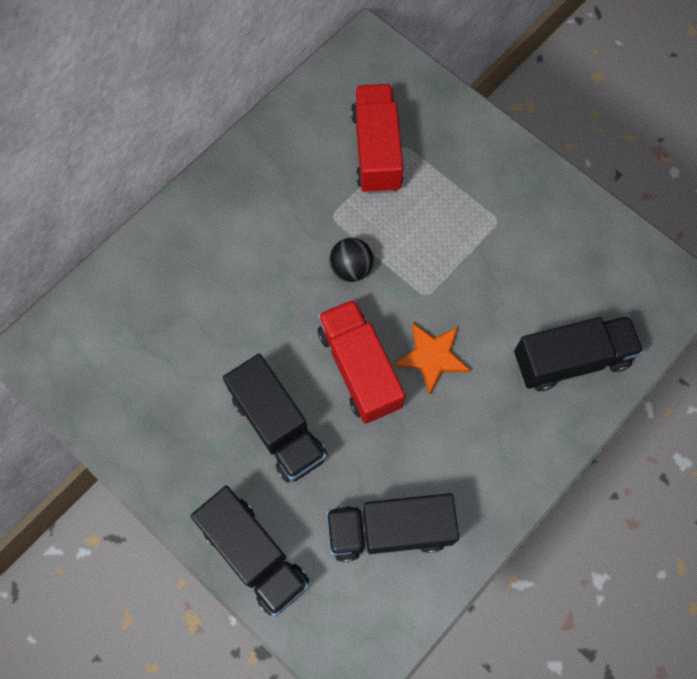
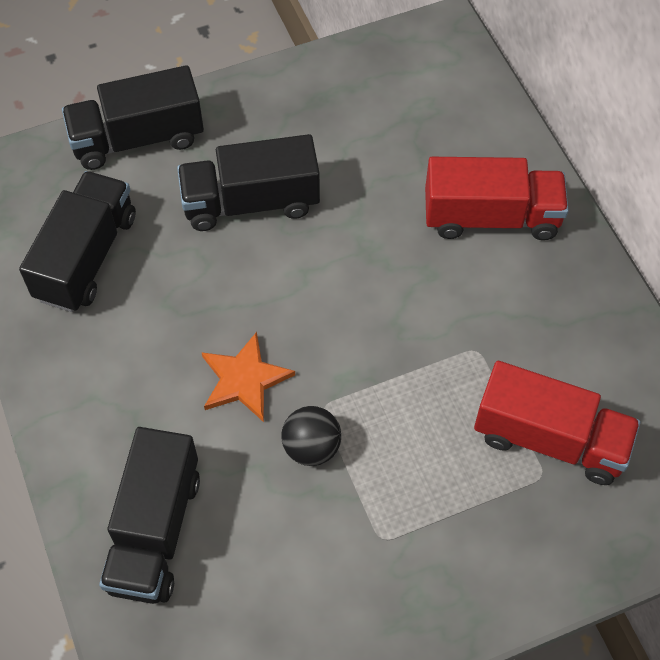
camera: 115 degrees right, 10 degrees down
(351, 268) = (397, 342): black ball -> black ball (311, 447)
(359, 368) = (271, 301): red truck -> red truck (491, 217)

